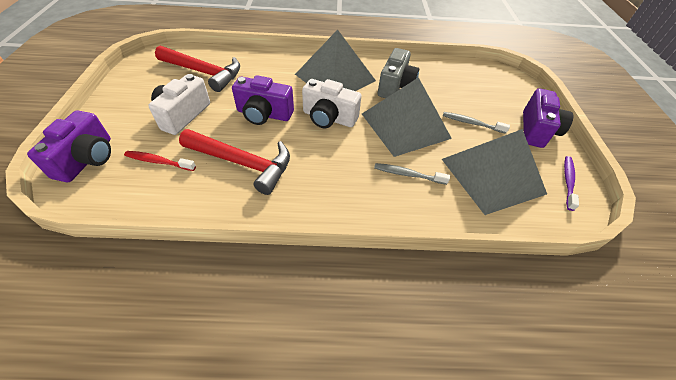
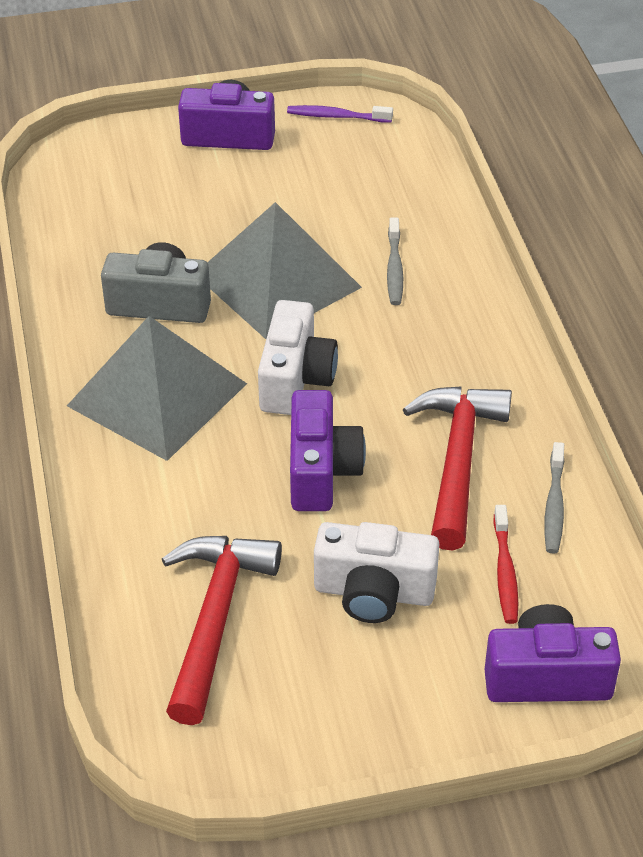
camera: 100 degrees left, 5 degrees down
(471, 123) = (239, 204): grey toothbrush -> grey toothbrush (554, 505)
(492, 176) = (357, 185): grey pyramid -> none

